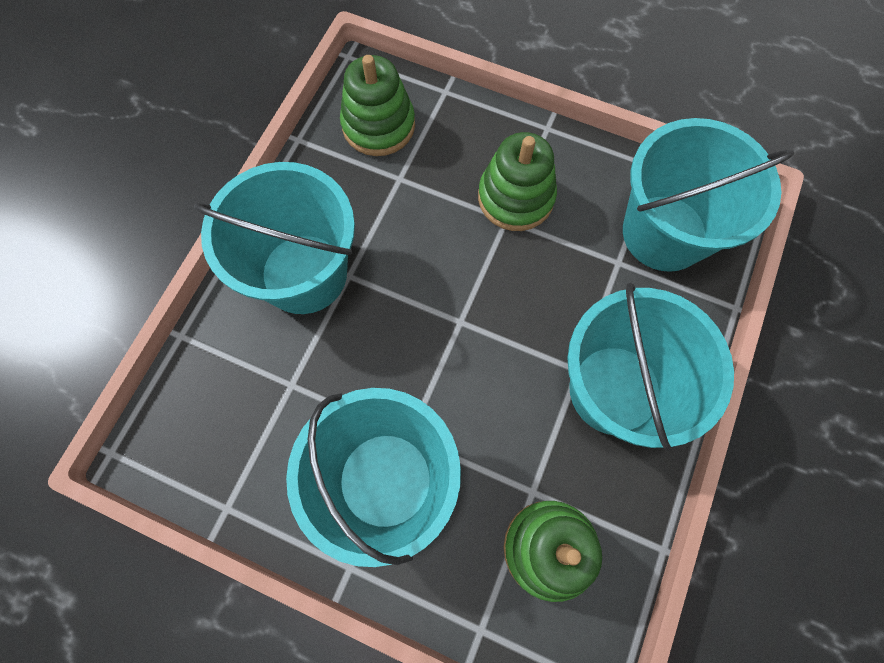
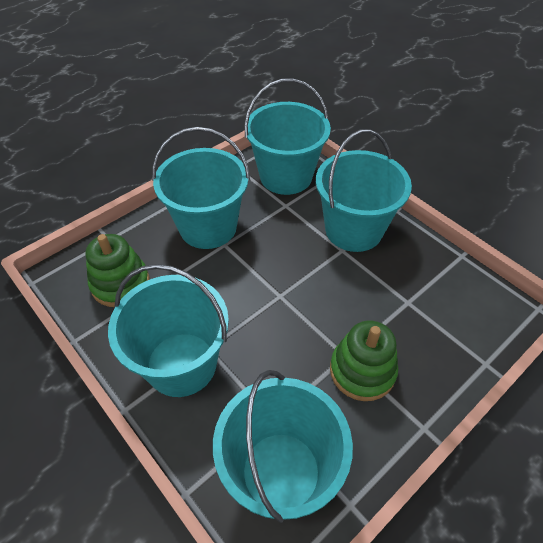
camera: 115 degrees right, 20 degrees down
(223, 413) = (286, 176): none -> turquoise bucket
(378, 125) = (461, 305): green stacking toy -> none

